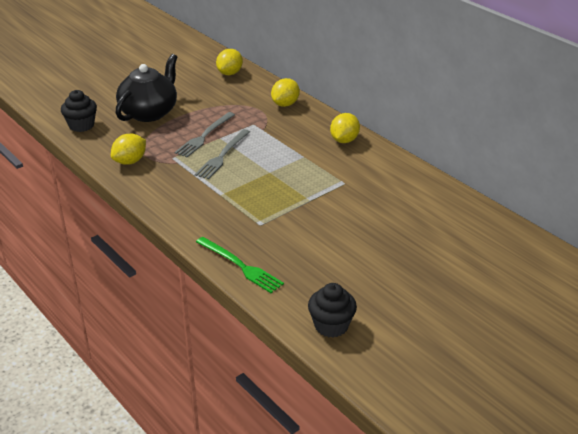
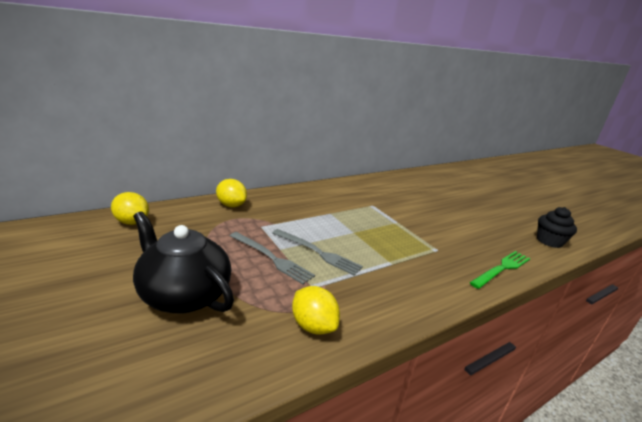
camera: 85 degrees left, 10 degrees down
(81, 125) = (173, 381): black cupcake -> none
(344, 140) = (309, 194): yellow lemon -> none

